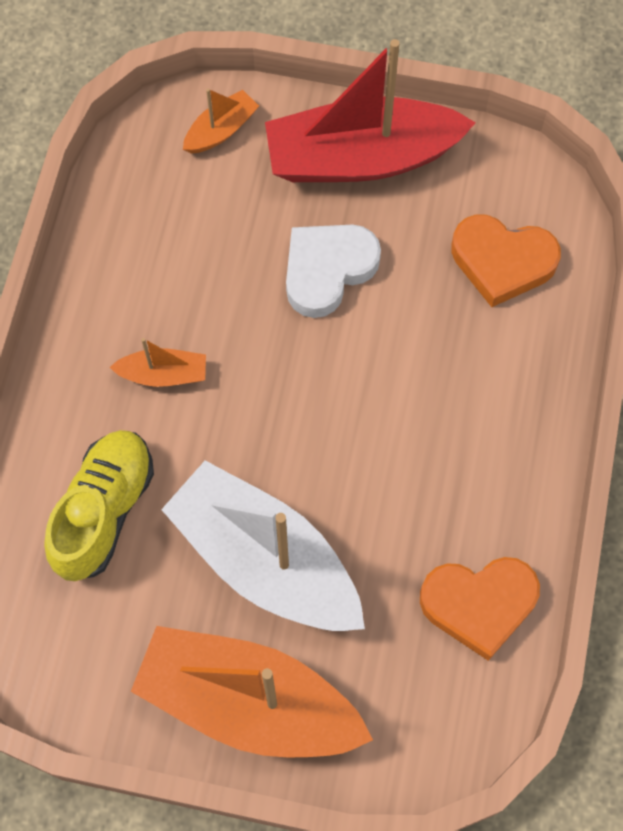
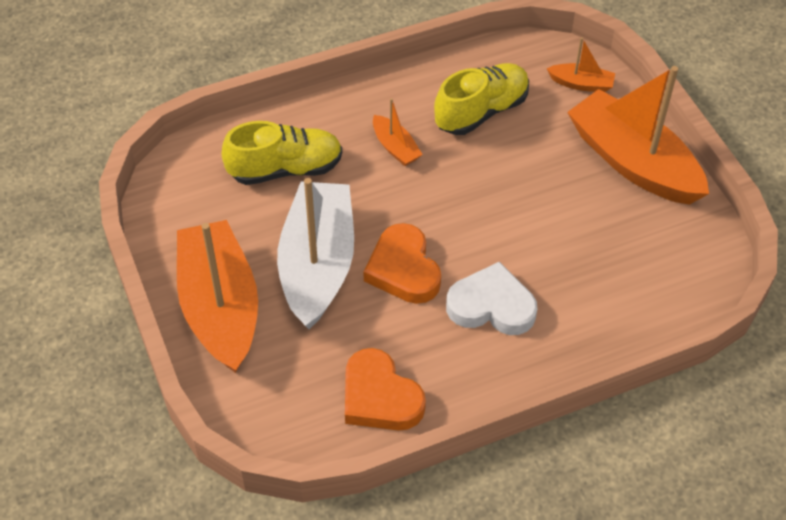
camera: 55 degrees right, 15 degrees down
(181, 253) = (481, 111): none -> yellow shoe
(327, 270) = (538, 188): white heart -> white heart (491, 306)
(361, 158) = (633, 162): red boat -> orange boat
(502, 262) = (634, 277): orange heart -> orange heart (403, 269)

